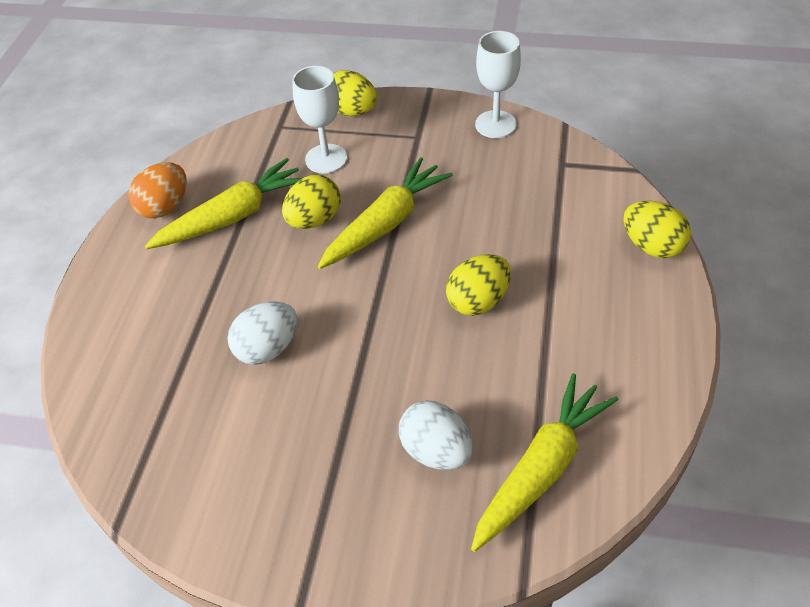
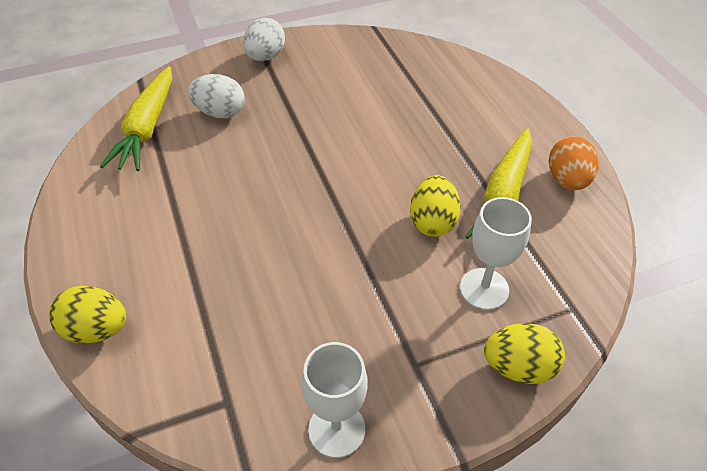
camera: 145 degrees right, 0 degrees up
(268, 348) = (375, 121): white egg -> white egg (265, 57)
(385, 223) = (367, 245): yellow carrot -> none
(478, 301) = (242, 211): yellow egg -> none

